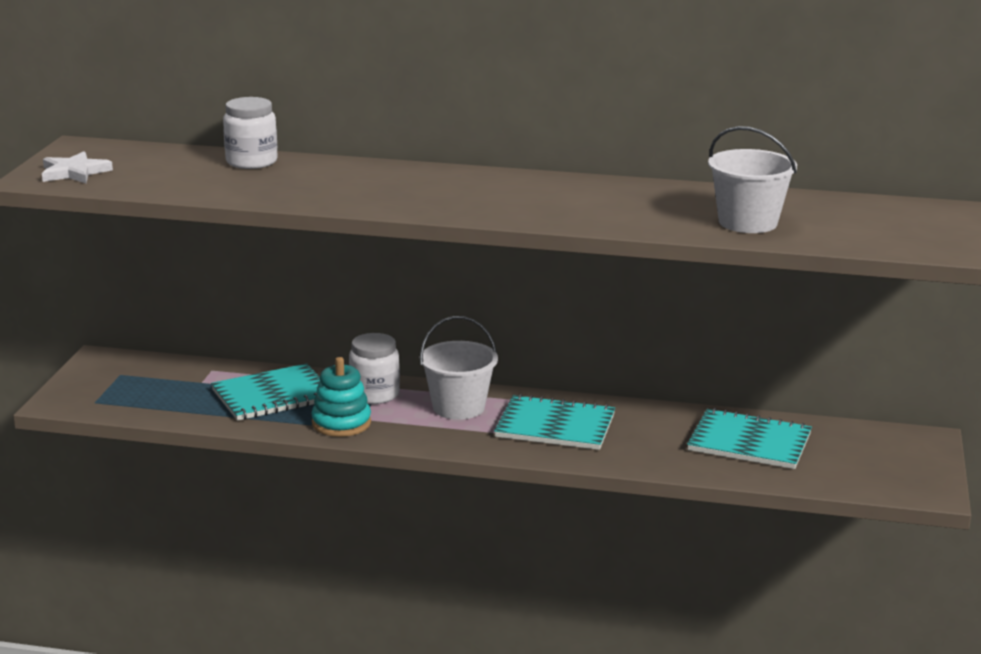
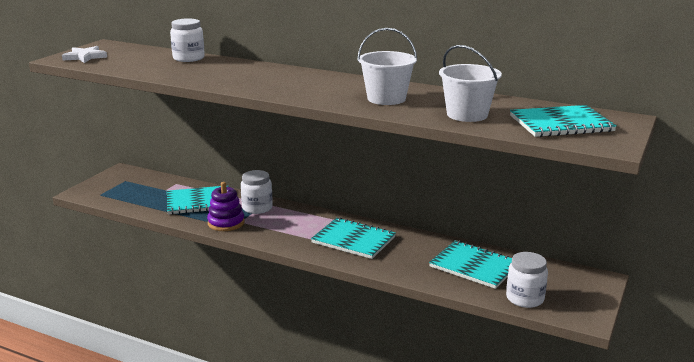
camera: 15 degrees right, 0 degrees up
(341, 423) = (226, 223): turquoise stacking toy -> purple stacking toy
(458, 407) = (301, 221): white bucket -> white bucket (386, 98)
(839, 477) = (525, 298): none -> white jar
(879, 225) = (561, 124): none -> turquoise notebook

